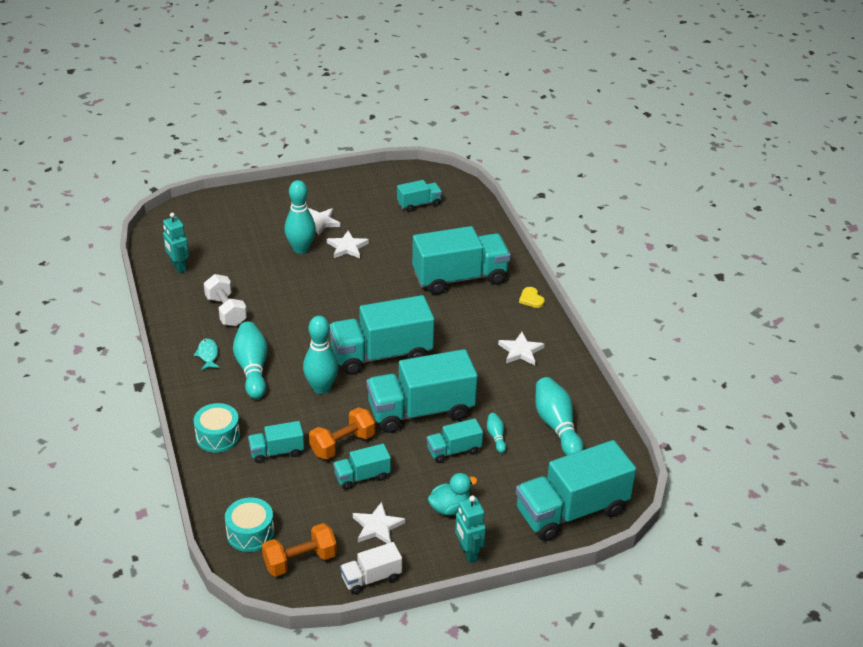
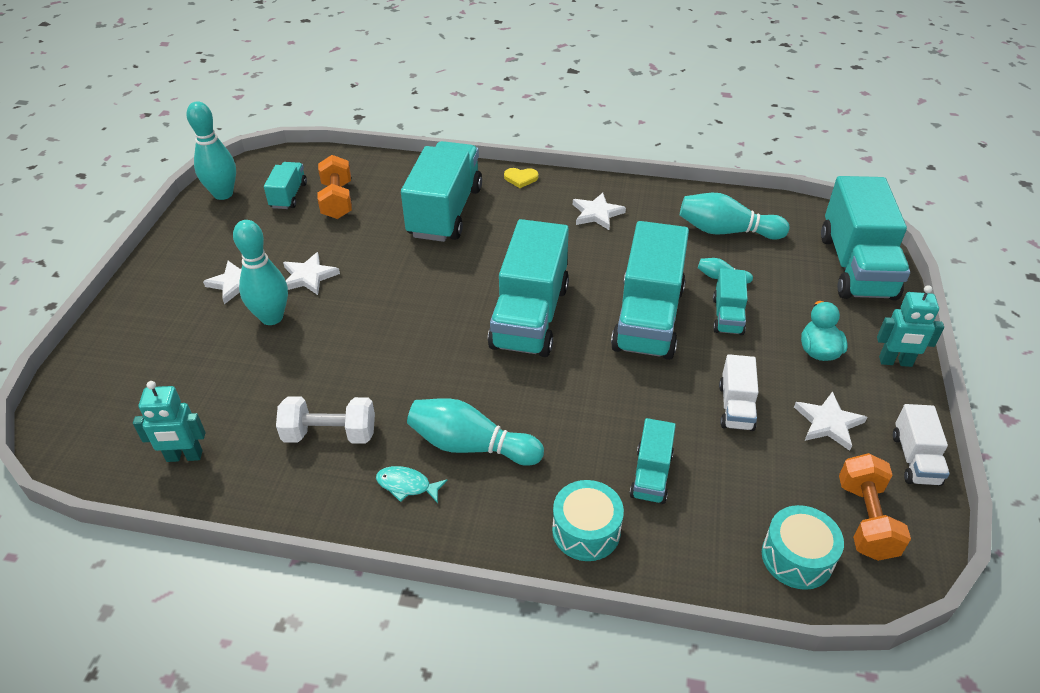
camera: 60 degrees left, 5 degrees up
(321, 388) = (554, 389): turquoise bowling pin -> turquoise bowling pin (223, 194)
(342, 444) = (669, 405): orange dumbbell -> orange dumbbell (337, 200)
(362, 476) = (736, 407): turquoise truck -> white truck

